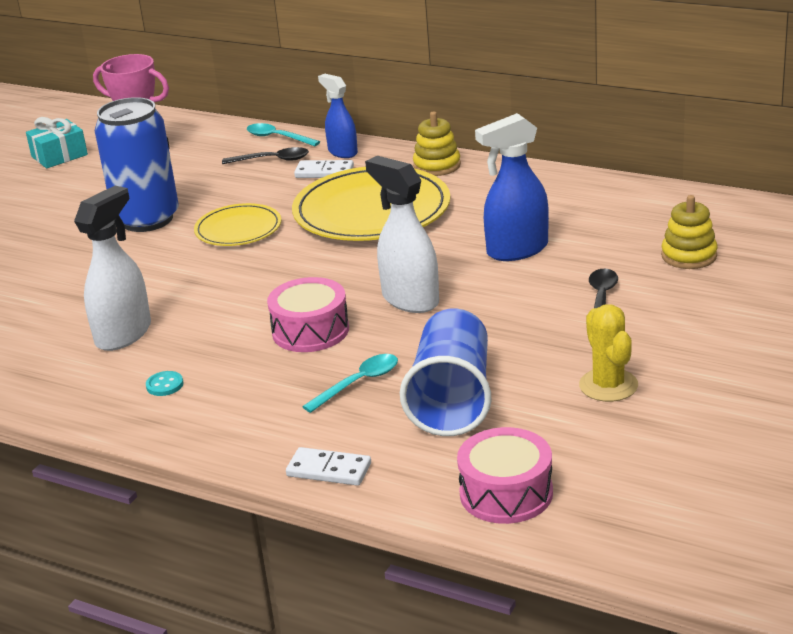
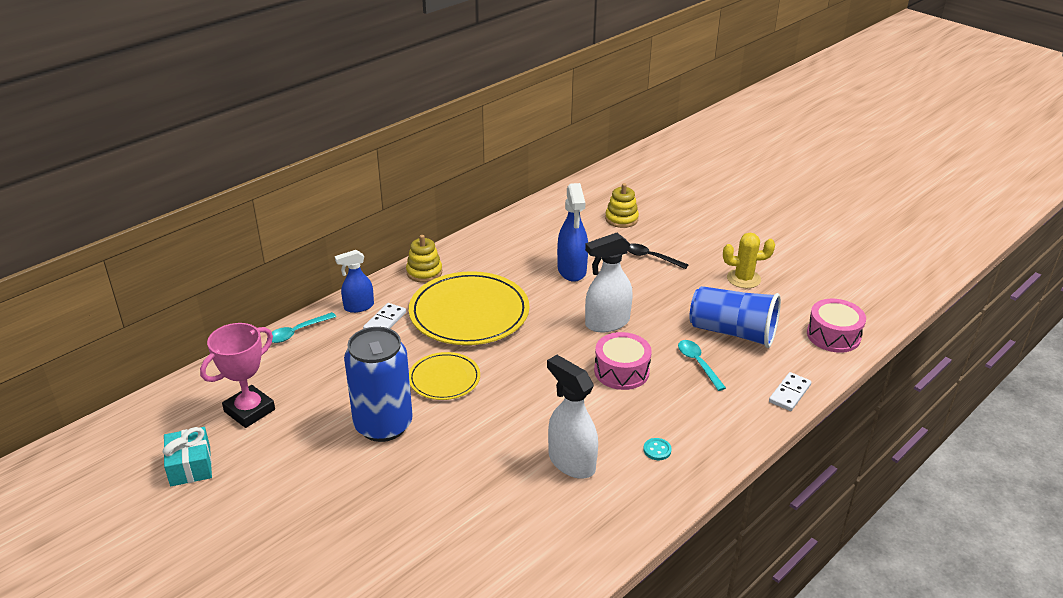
camera: 75 degrees left, 5 degrees up
(272, 160) = (337, 342): black spoon -> none

